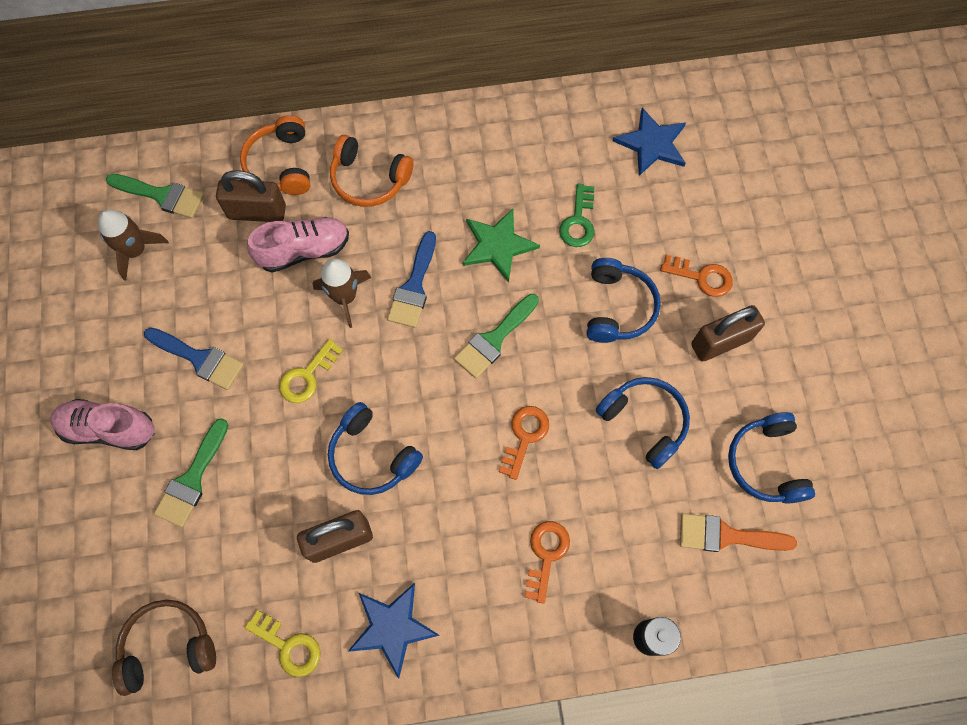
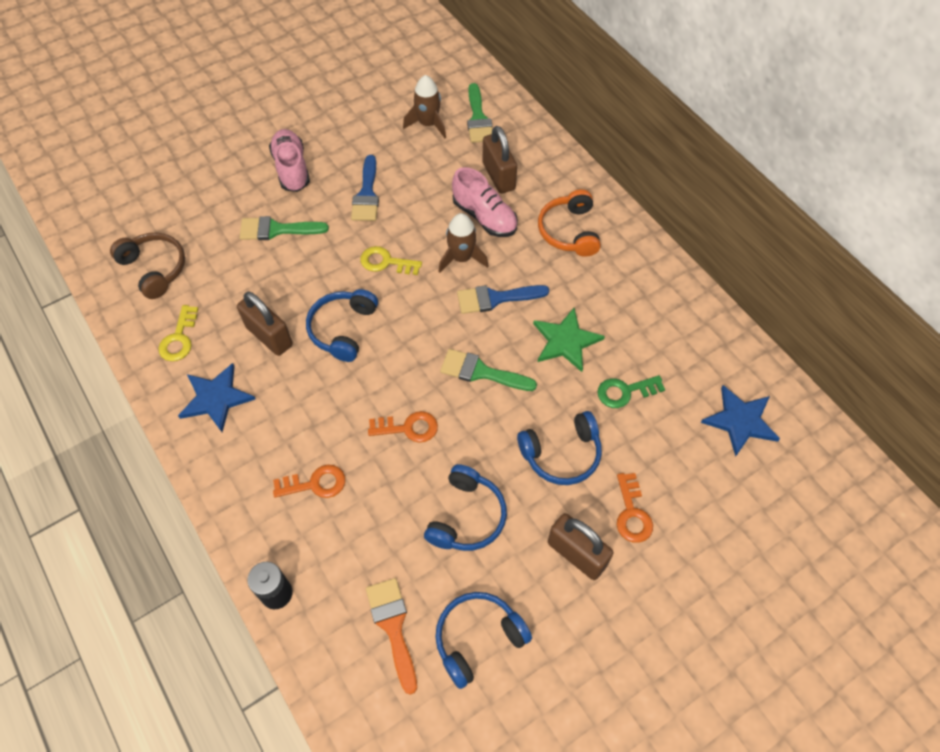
camera: 65 degrees right, 10 degrees down
(281, 165) = (546, 173): orange headphones -> none

